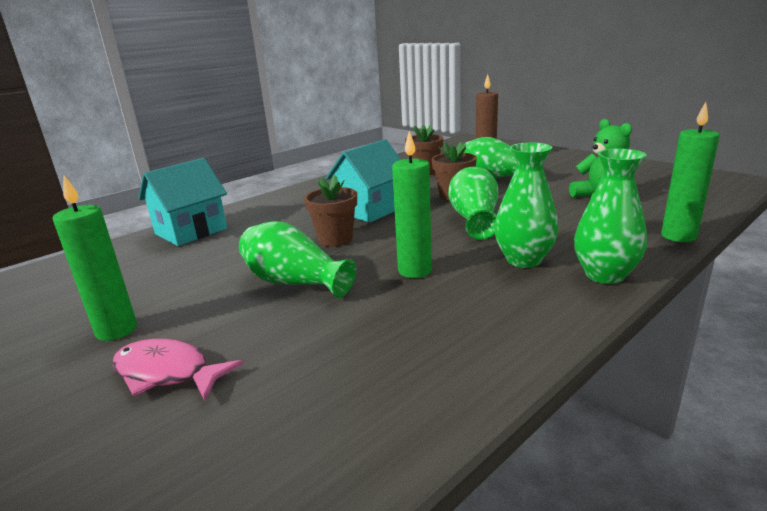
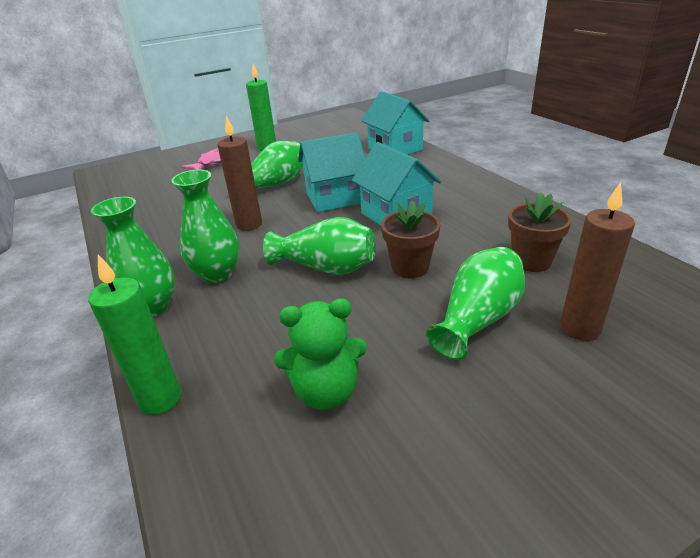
camera: 105 degrees right, 10 degrees up
(335, 239) = (335, 198): brown flower pot -> turquoise house
(414, 271) = (249, 224): green candle -> brown candle

